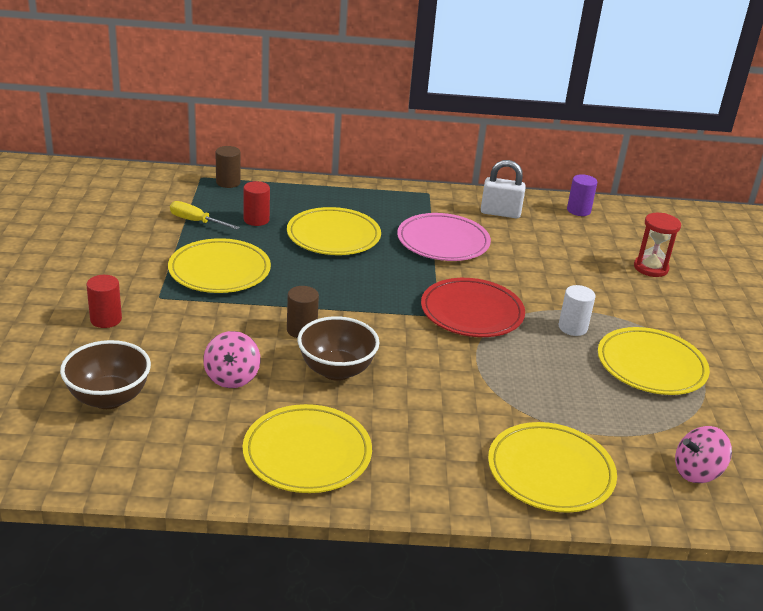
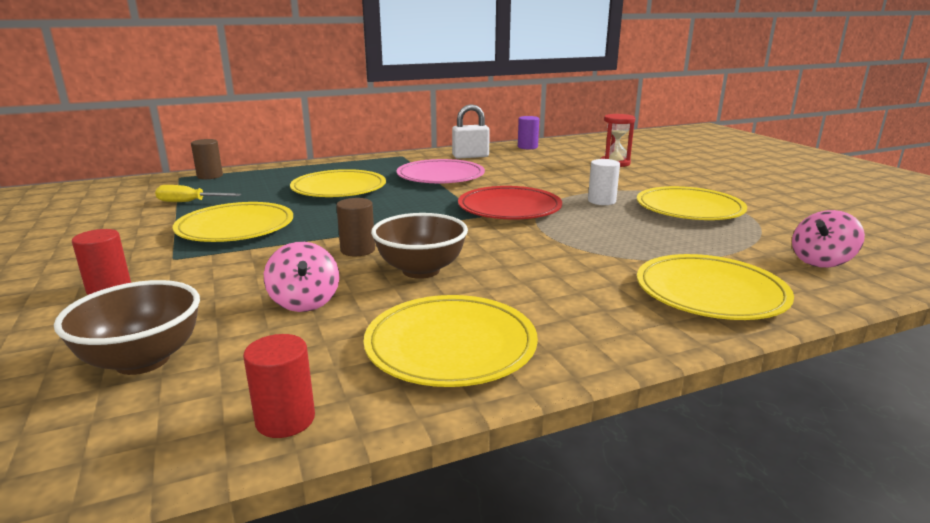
camera: 20 degrees left, 10 degrees down
(256, 220) = (254, 191): red cylinder -> red cylinder (285, 420)

